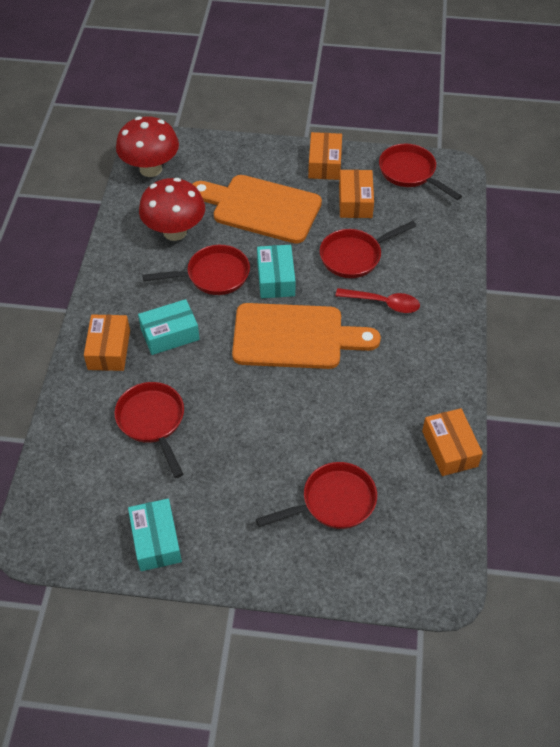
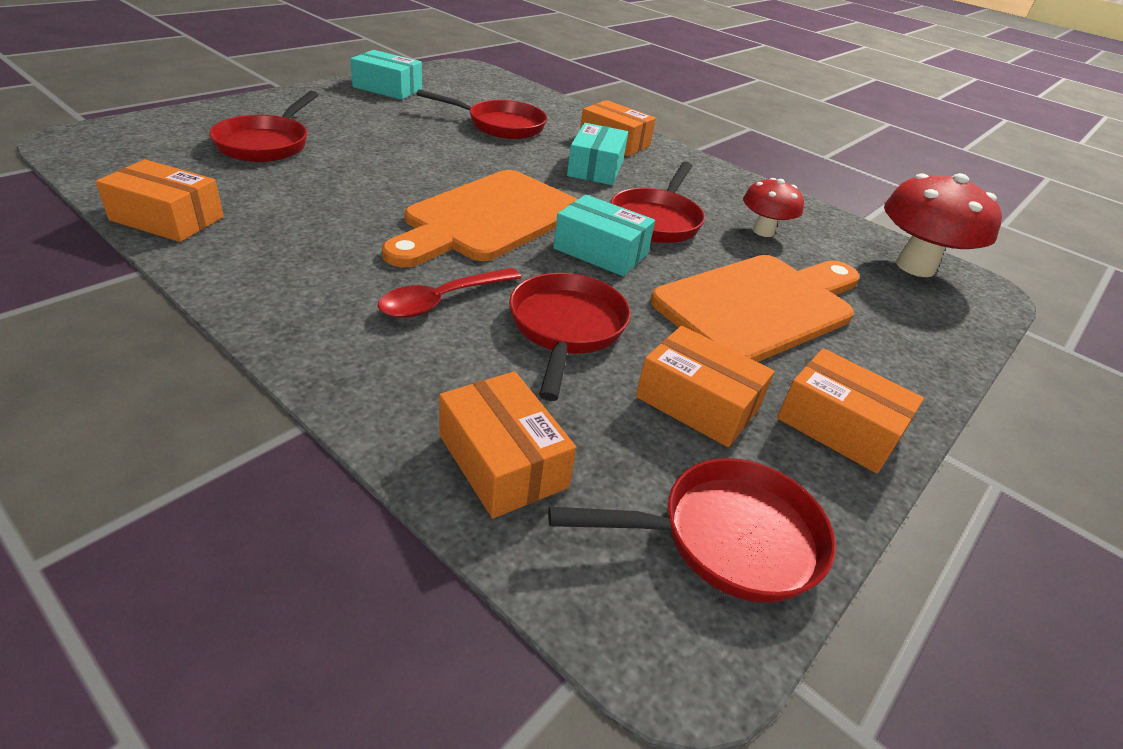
camera: 120 degrees right, 15 degrees down
(175, 232) = (763, 231): red mushroom -> red mushroom, size x0.59
(441, 232) = (502, 461): none -> orange box

